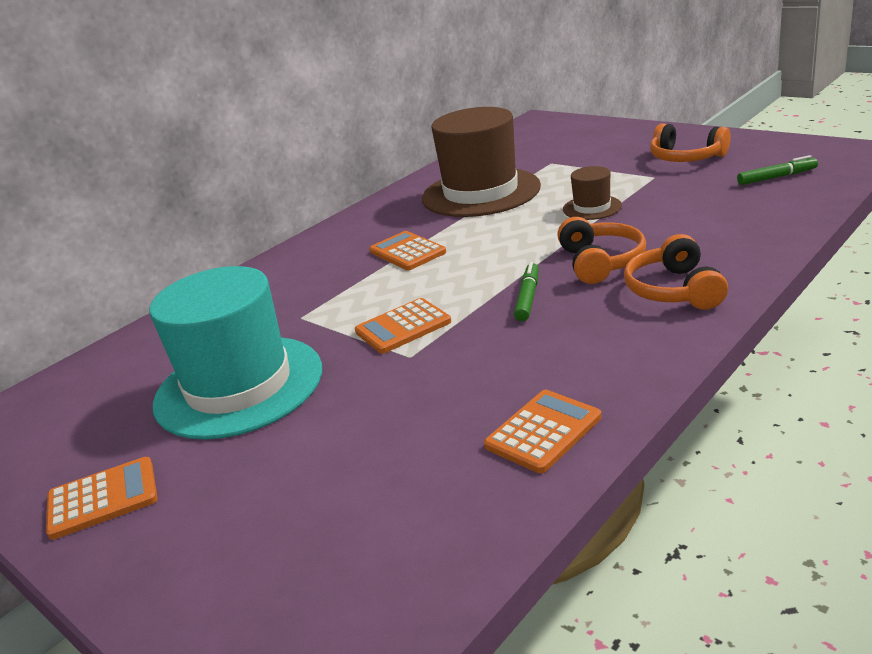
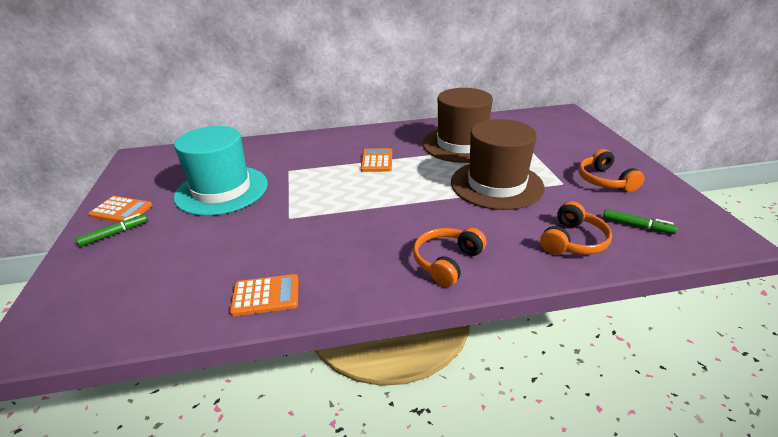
camera: 35 degrees right, 5 degrees up
(403, 327) = (311, 200): orange calculator -> none
(527, 298) = (378, 219): green marker -> green marker (114, 234)
(592, 207) = (496, 184): brown hat -> brown hat, size x2.24
(600, 262) = (443, 221): orange headphones -> orange headphones (573, 241)

